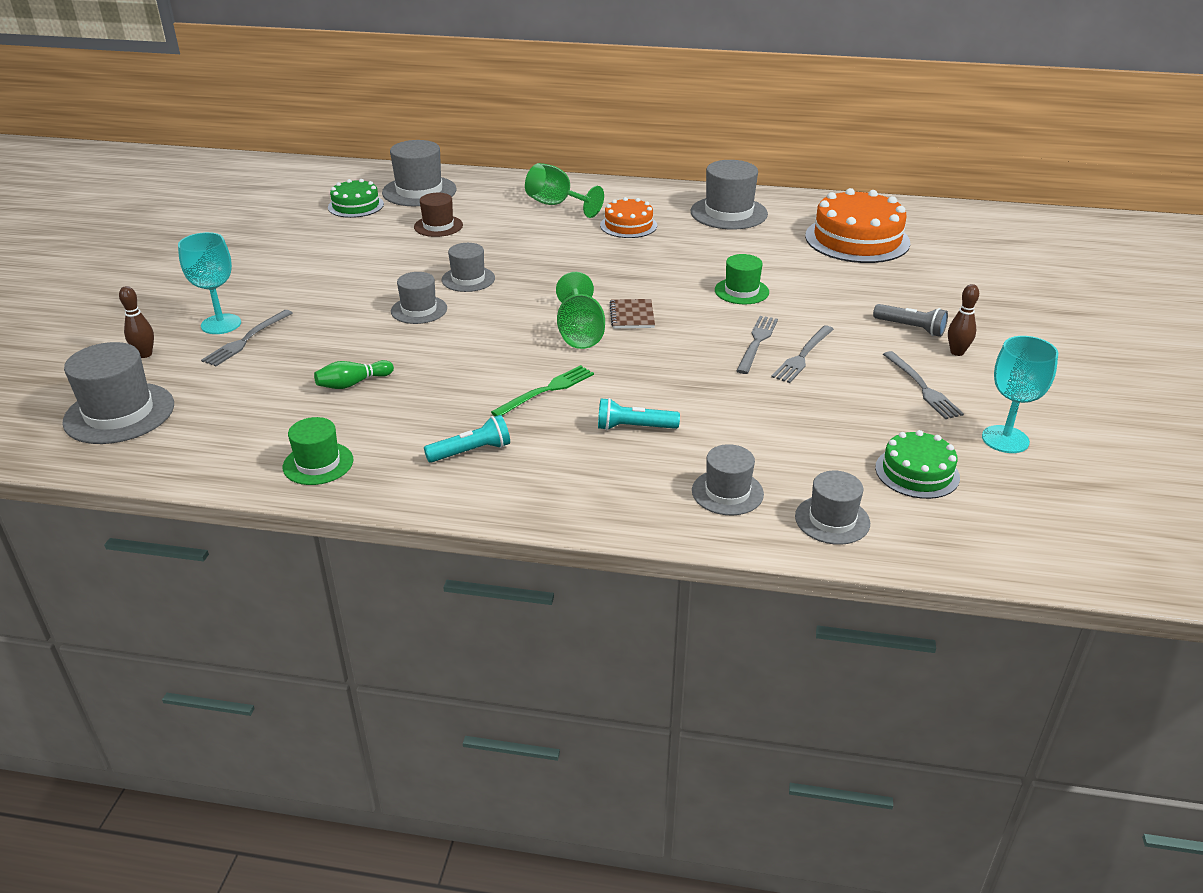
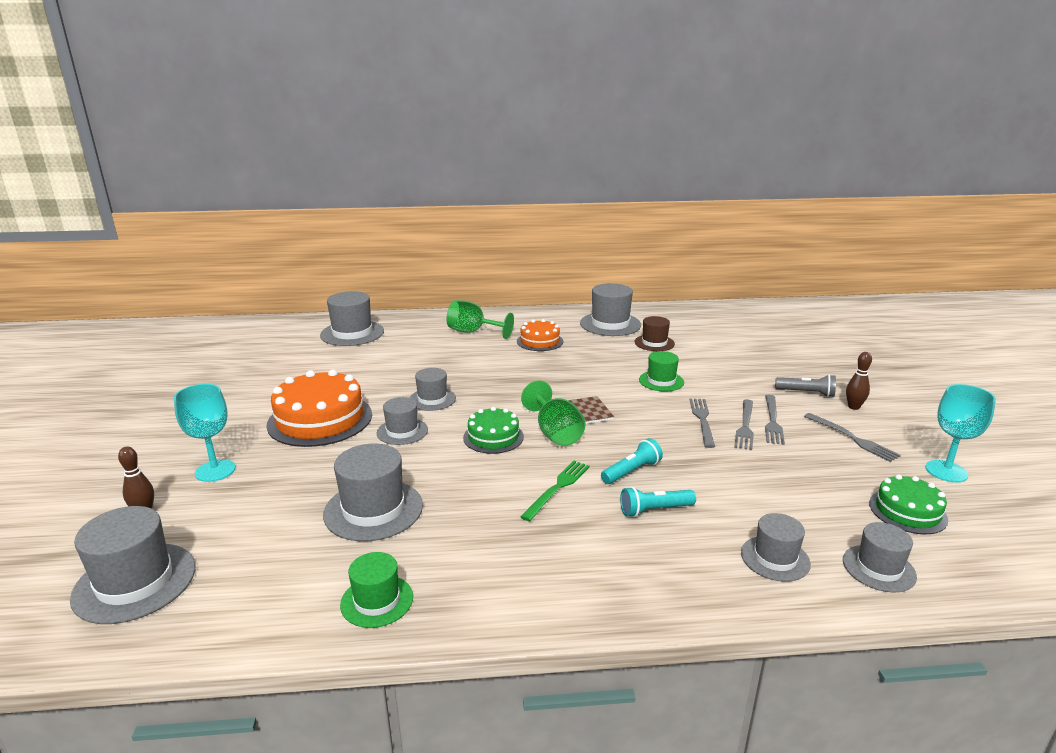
camera: 15 degrees left, 10 degrees down
(246, 339) = (247, 482): grey fork -> grey fork (772, 421)
(353, 383) = (373, 510): green bowling pin -> grey hat
(356, 206) = (301, 350): green cake -> green cake (493, 437)
(438, 226) = (383, 359): brown hat -> brown hat (654, 343)
(471, 451) = (523, 560): turquoise flashlight -> turquoise flashlight (631, 471)
(857, 239) = (716, 333): orange cake -> orange cake (320, 419)

